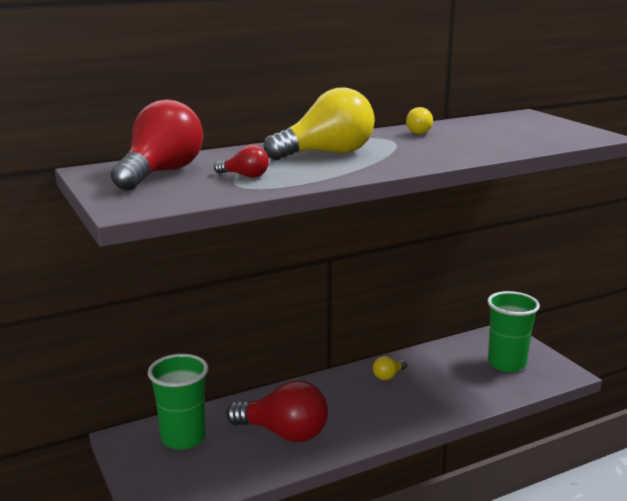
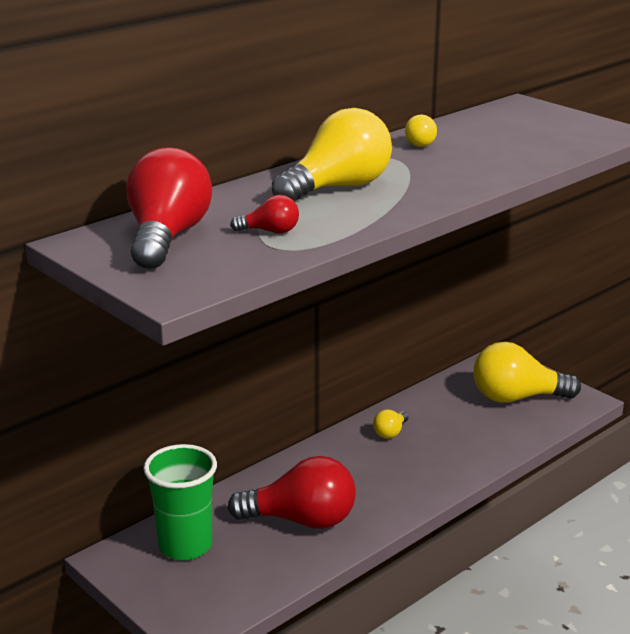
camera: 15 degrees left, 5 degrees up
(506, 363) = (516, 398): green cup -> yellow light bulb

